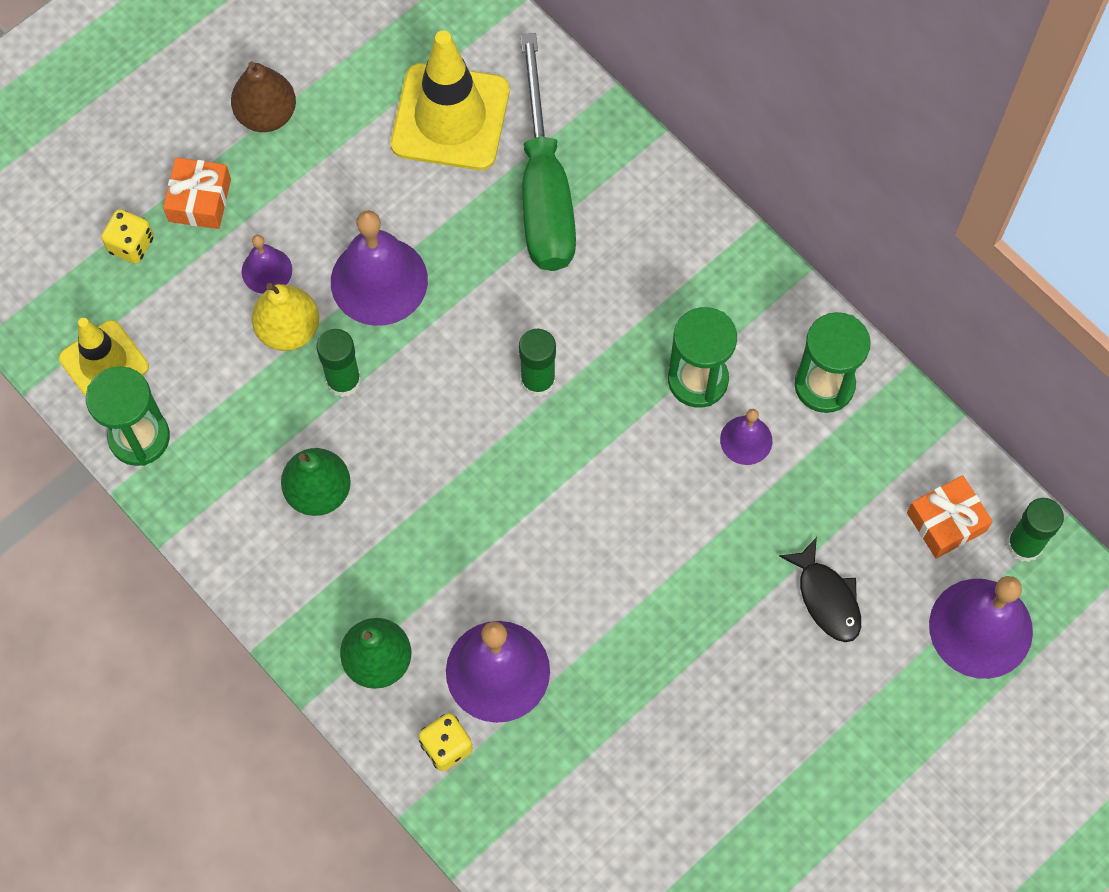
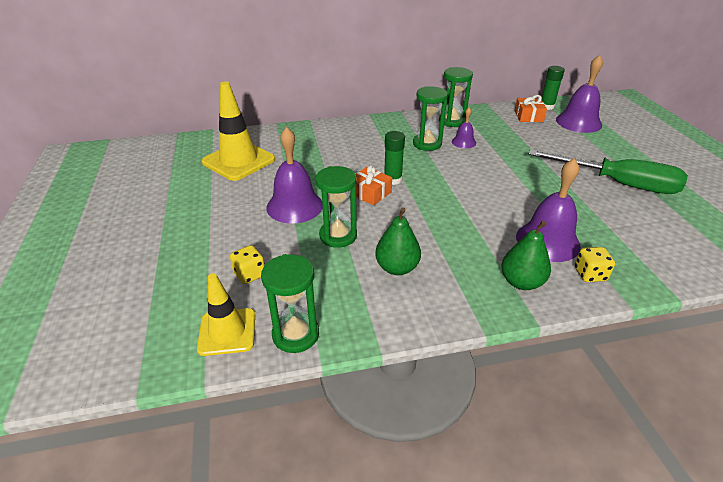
camera: 60 degrees left, 30 degrees down
(131, 245) = (167, 287): yellow dice -> yellow dice (250, 274)
(200, 200) = (176, 249): orange gift -> orange gift (370, 193)
(266, 115) = (163, 210): brown pear -> none
(266, 270) = (246, 240): purple bell -> none
(288, 330) = (289, 244): yellow pear -> none
(343, 381) = (338, 236): green glue stick -> green hourglass
(544, 190) = (302, 150): green screwdriver -> green screwdriver (618, 184)
(827, 598) = (549, 146): black fish -> none

